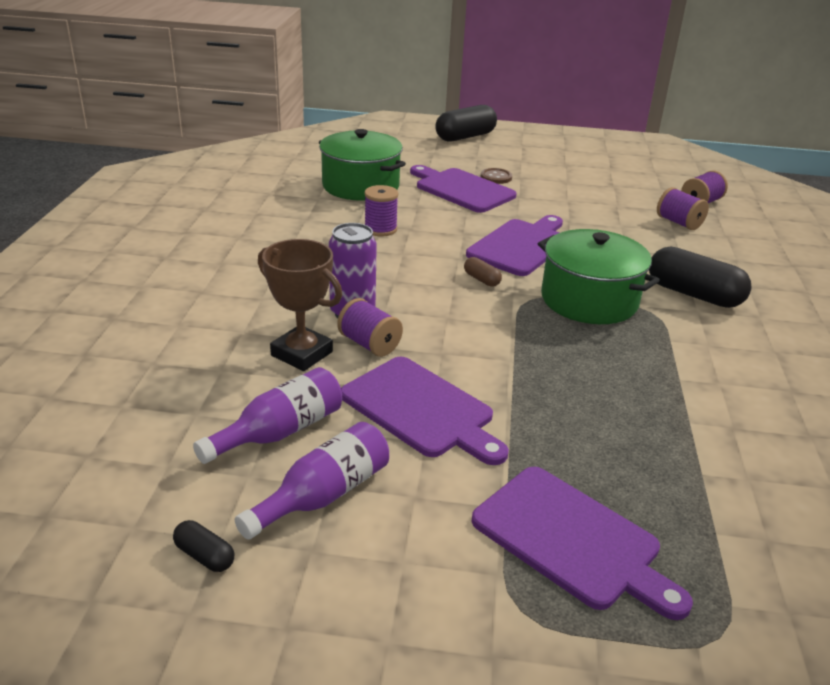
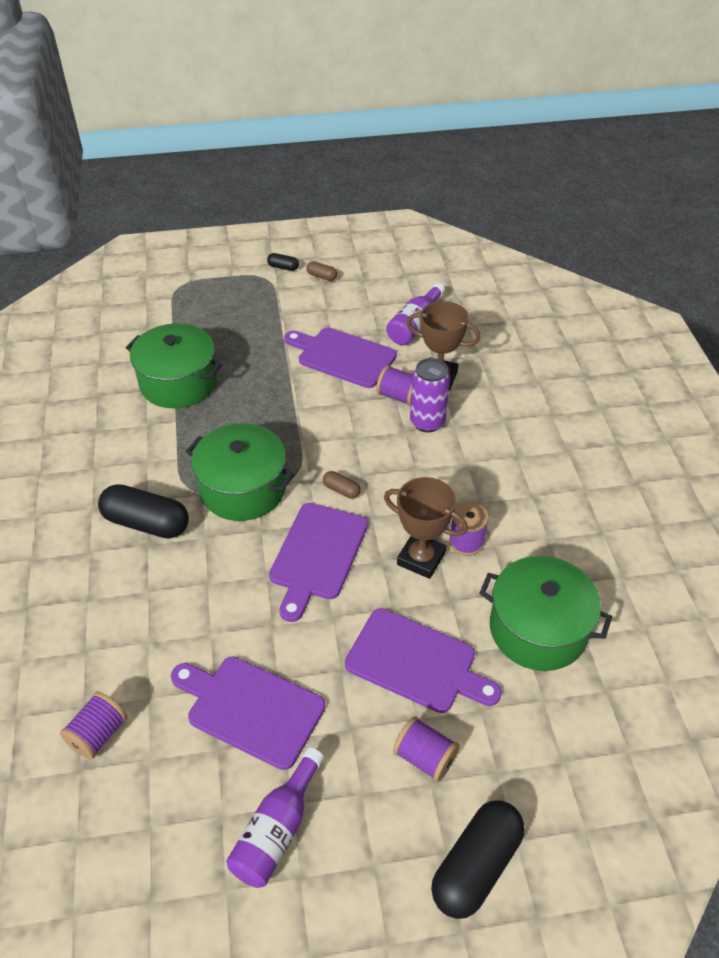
camera: 165 degrees right, 15 degrees up
(205, 556) = (407, 268): black capsule -> black capsule (283, 267)
(323, 495) = (372, 301): purple bottle -> purple bottle (277, 830)
(394, 580) = (322, 276): none -> brown capsule
(427, 228) = (421, 558): none -> brown trophy
(496, 177) = (383, 716): brown button -> none
(571, 540) = (245, 307): purple cutting board -> purple cutting board (251, 708)
(679, 223) = (138, 664): purple spool -> purple spool (425, 757)
(684, 427) = (178, 383): none -> green pot

